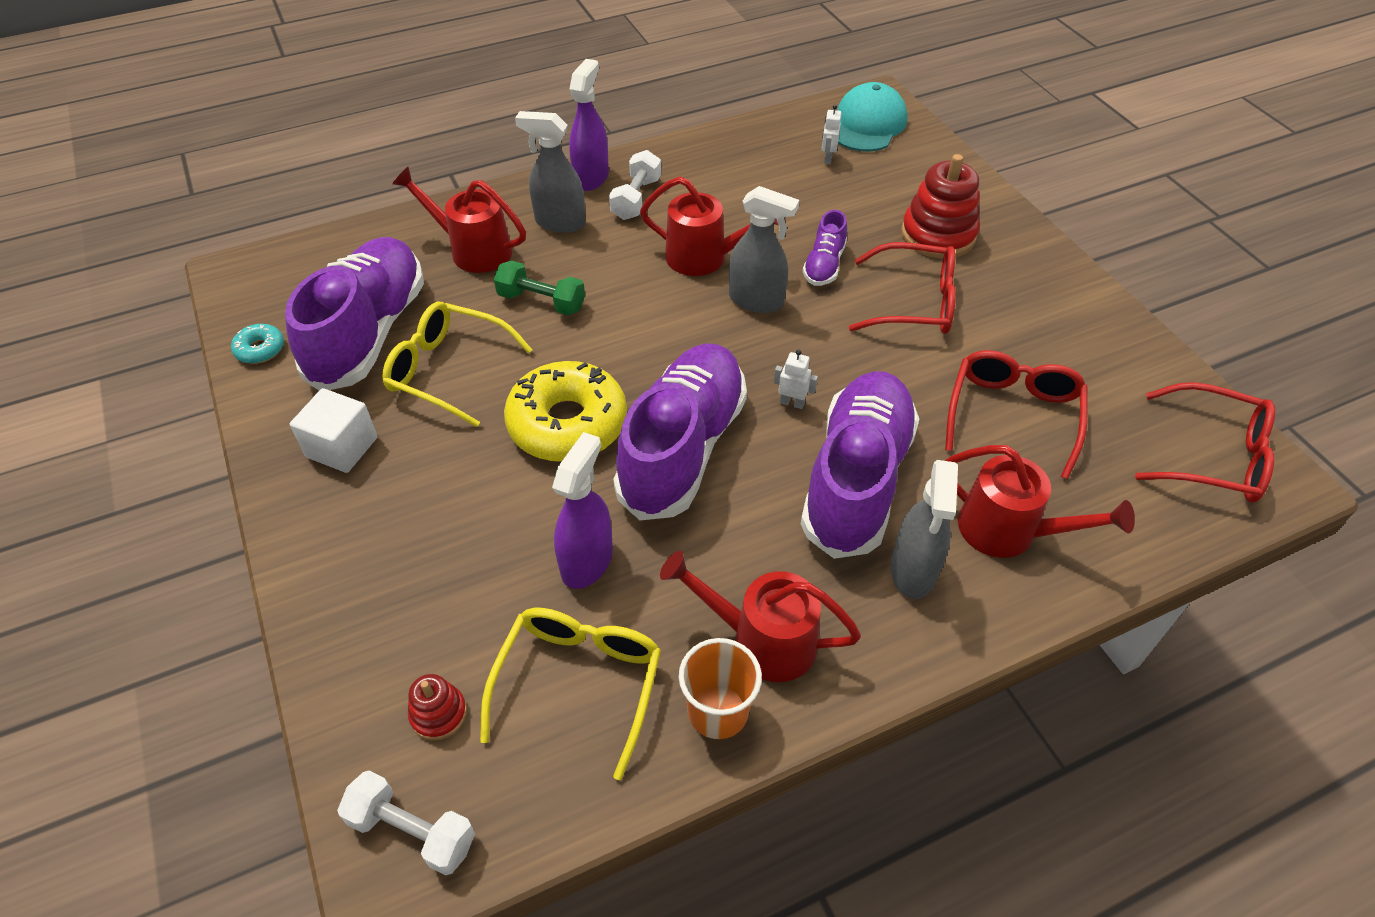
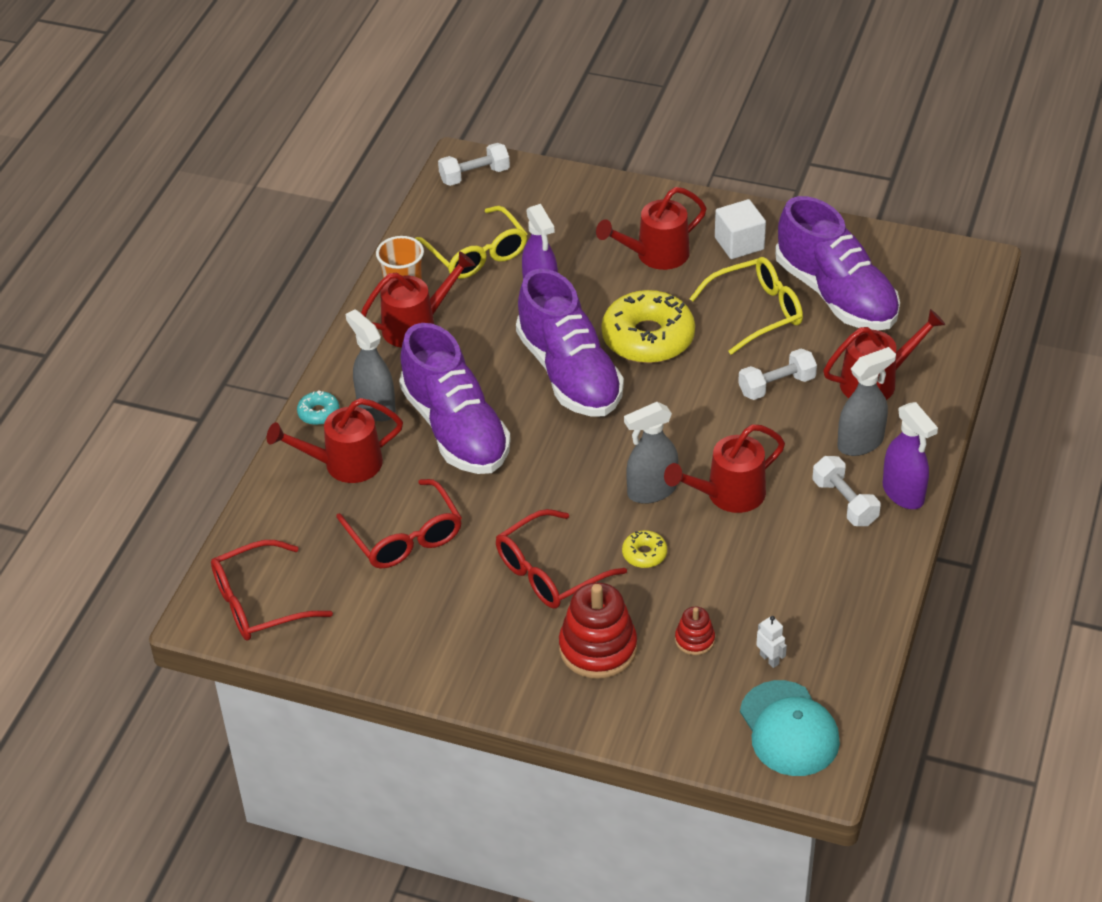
camera: 135 degrees right, 5 degrees down
(260, 349) = (872, 244): turquoise donut -> turquoise donut (318, 413)
(425, 504) = (655, 255): none -> red watering can
(438, 714) = (520, 205): red stacking toy -> red stacking toy (694, 640)
(541, 301) = (776, 386): green dumbbell -> white dumbbell
(792, 403) = (543, 443): white robot -> none
(824, 265) = (644, 554): purple shoe -> yellow donut

